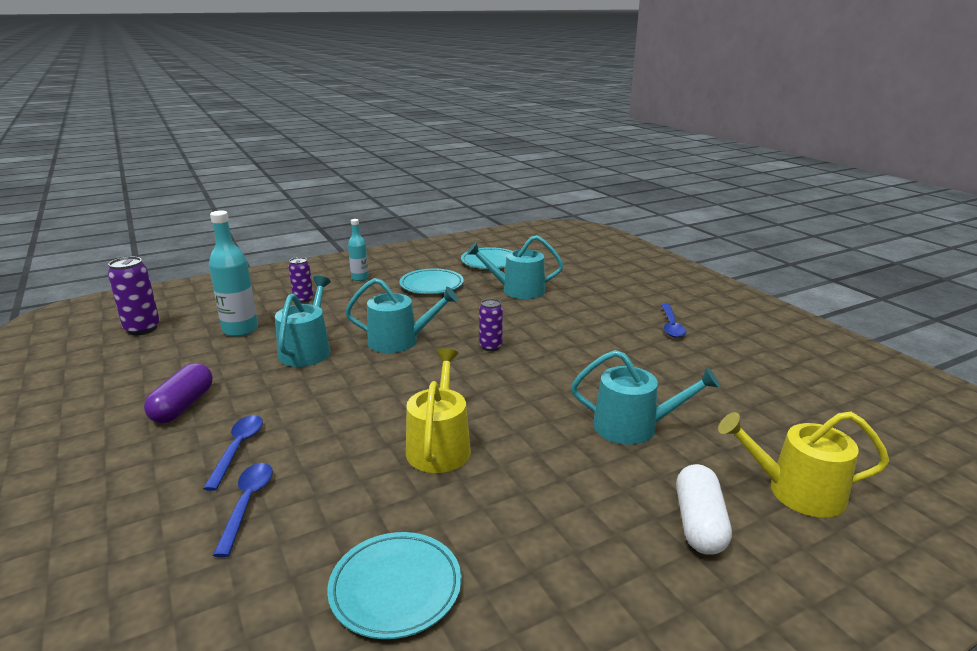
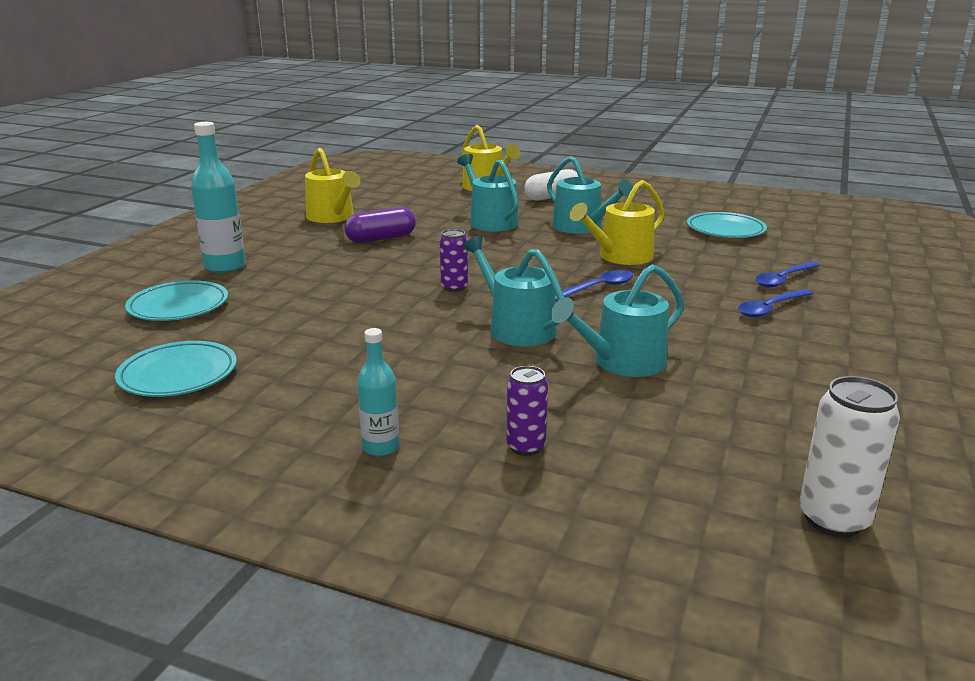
camera: 130 degrees left, 0 degrees up
(142, 329) = (833, 519): purple can -> white can
(183, 406) = (806, 361): purple capsule -> purple capsule (381, 239)
(240, 330) = (674, 433): turquoise bottle -> turquoise bottle (225, 266)
(431, 285) = (334, 377): turquoise plate -> turquoise plate (178, 306)
(517, 290) = (282, 321): turquoise watering can -> turquoise watering can (582, 227)
(671, 326) = (294, 241): blue spoon -> blue spoon (597, 288)
(730, 356) = (333, 217): none -> yellow watering can

